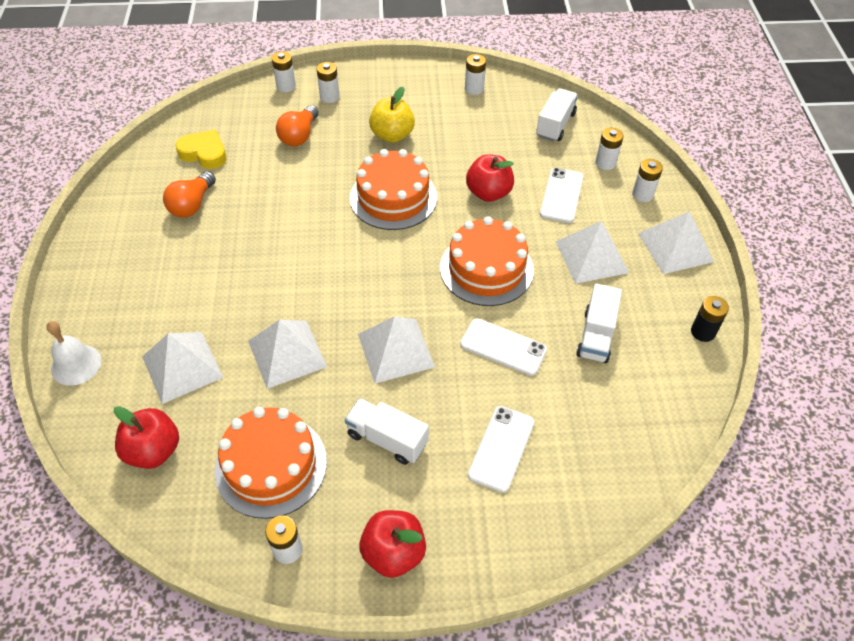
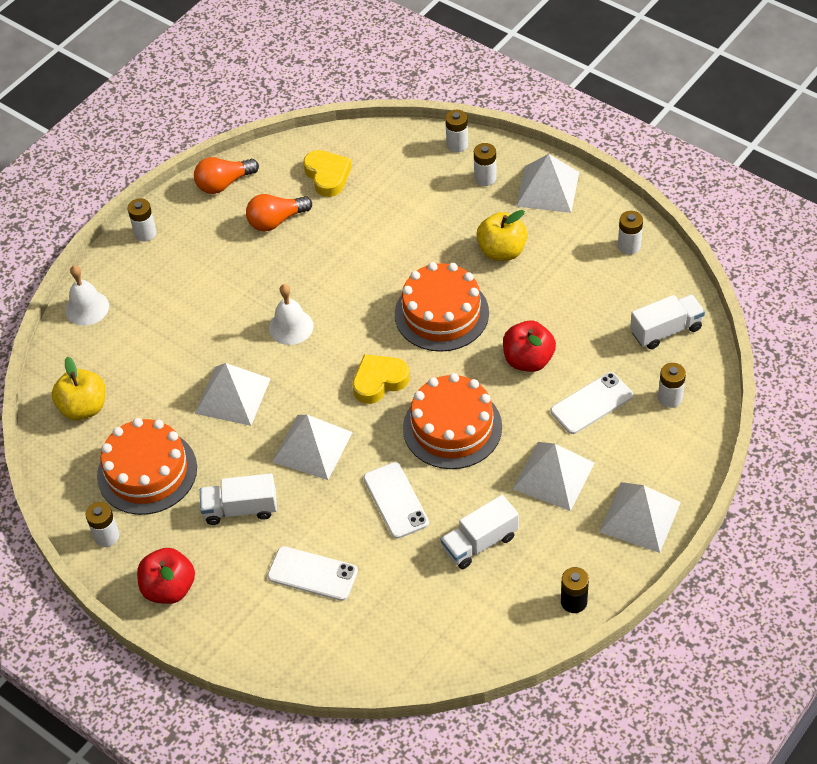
camera: 45 degrees right, 0 degrees up
(153, 451) = (84, 408): red apple -> yellow apple
(182, 367) = (153, 357): white pyramid -> white pyramid (547, 189)
(284, 272) = (291, 327): none -> white bell
(299, 136) = (421, 204): orange light bulb -> orange light bulb (224, 184)
(387, 439) = (240, 509): white truck -> white truck turned 75 degrees counterclockwise
(397, 270) = (379, 381): none -> yellow heart
(501, 448) = (312, 573): white phone -> white phone turned 45 degrees clockwise
(642, 194) = (669, 450): white battery -> white battery (145, 233)

